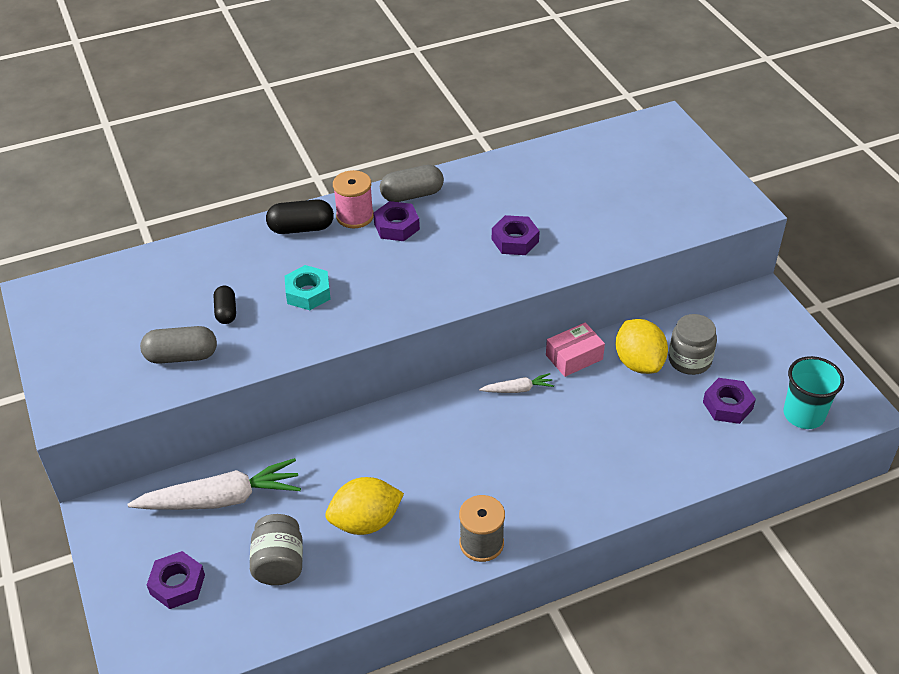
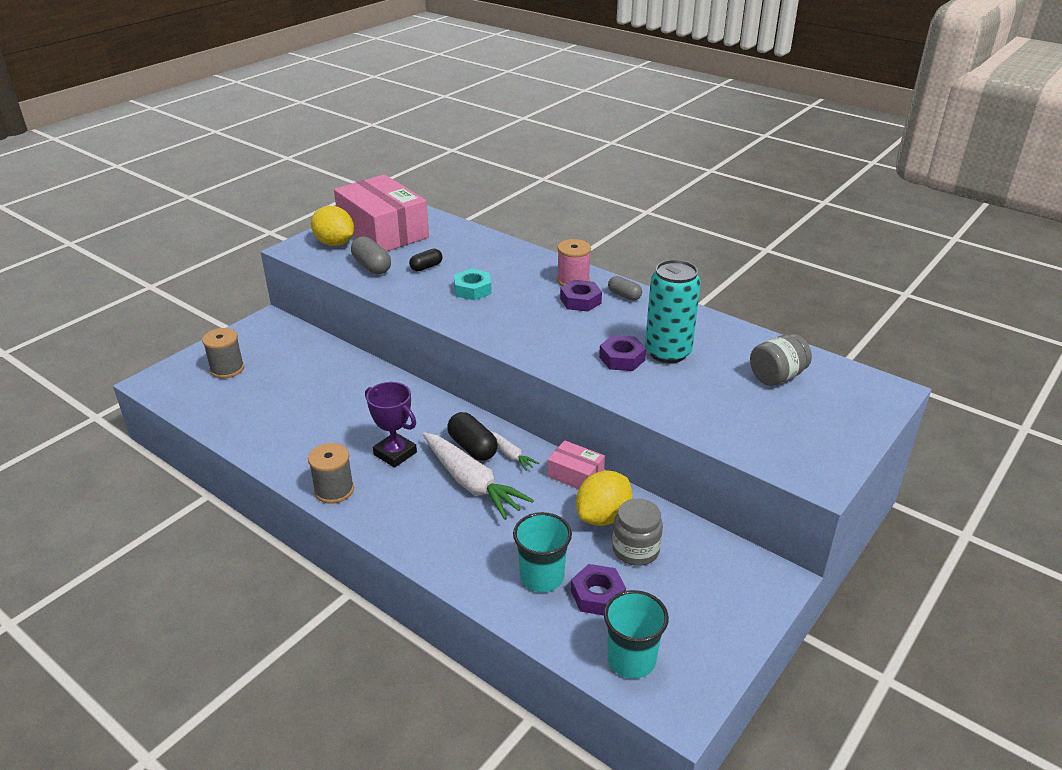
camera: 60 degrees right, 10 degrees down
(104, 320) = (383, 231): none -> pink box
(177, 584) = (227, 369): purple nut -> grey spool
(221, 499) = (307, 359): white carrot -> white carrot (471, 483)
(279, 564) = (264, 402): grey jar -> grey jar (777, 376)
(301, 228) = (537, 265): black capsule -> black capsule (472, 447)
(365, 522) = (323, 426): yellow lemon -> yellow lemon (335, 243)
(412, 195) = (624, 295): grey capsule -> grey capsule, size x0.64
(455, 475) = (395, 453): none -> purple trophy
(527, 209) = (668, 352): none -> turquoise can
(689, 431) = (542, 577): none -> turquoise cup

